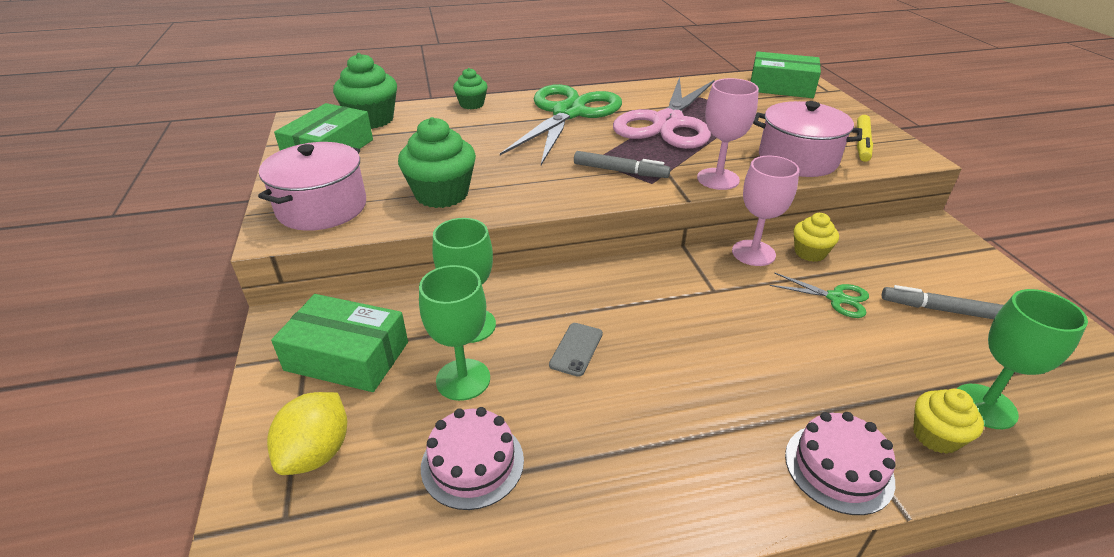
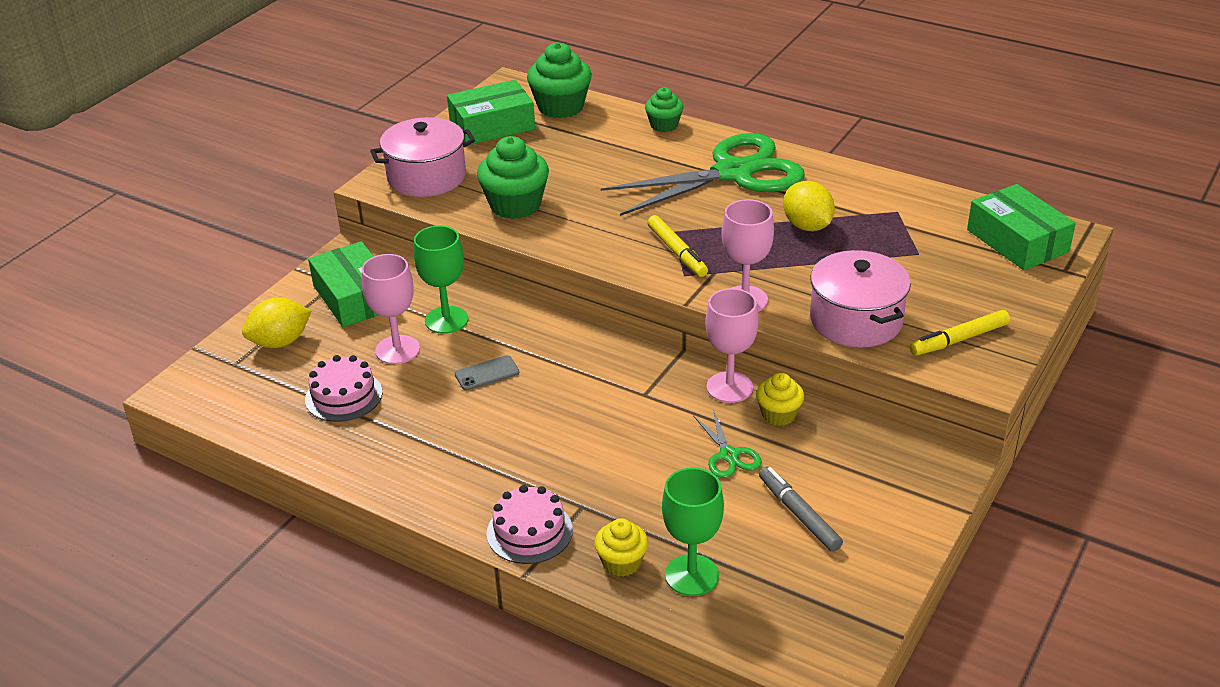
camera: 45 degrees right, 0 degrees up
(463, 379) = (397, 350): green goblet -> pink goblet
(620, 171) = (677, 252): grey marker -> yellow marker
(668, 123) = (807, 226): pink scissors -> yellow lemon

